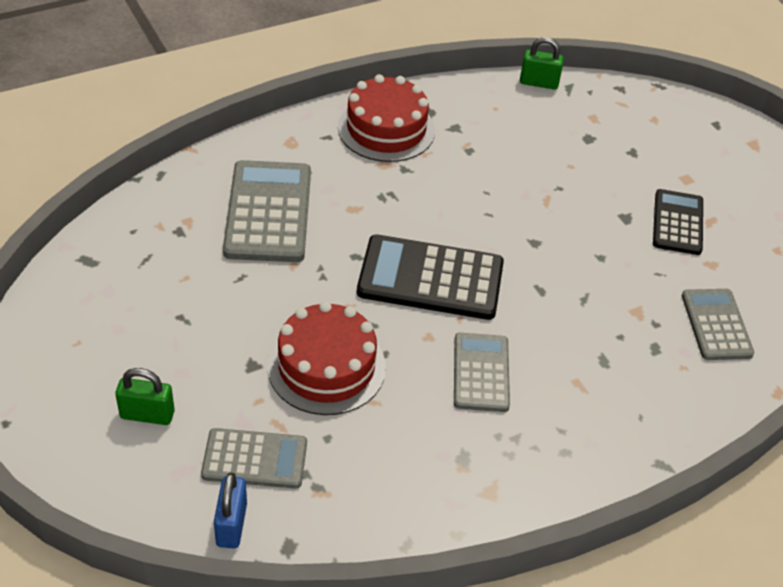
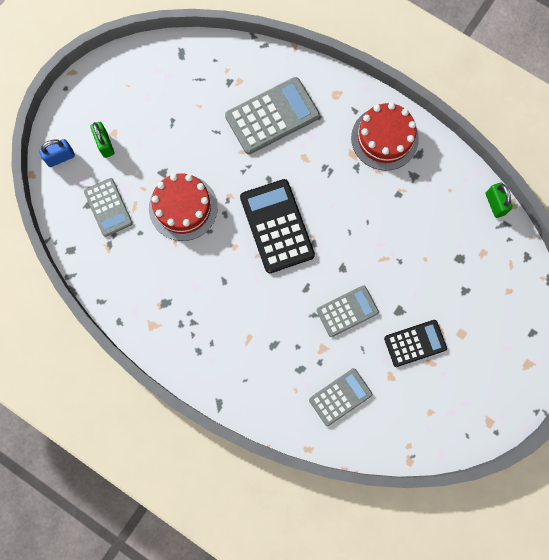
camera: 65 degrees right, 30 degrees up
(231, 524) = (68, 219): blue padlock -> blue padlock (60, 158)
(481, 373) = (225, 285): grey calculator -> grey calculator (347, 311)

